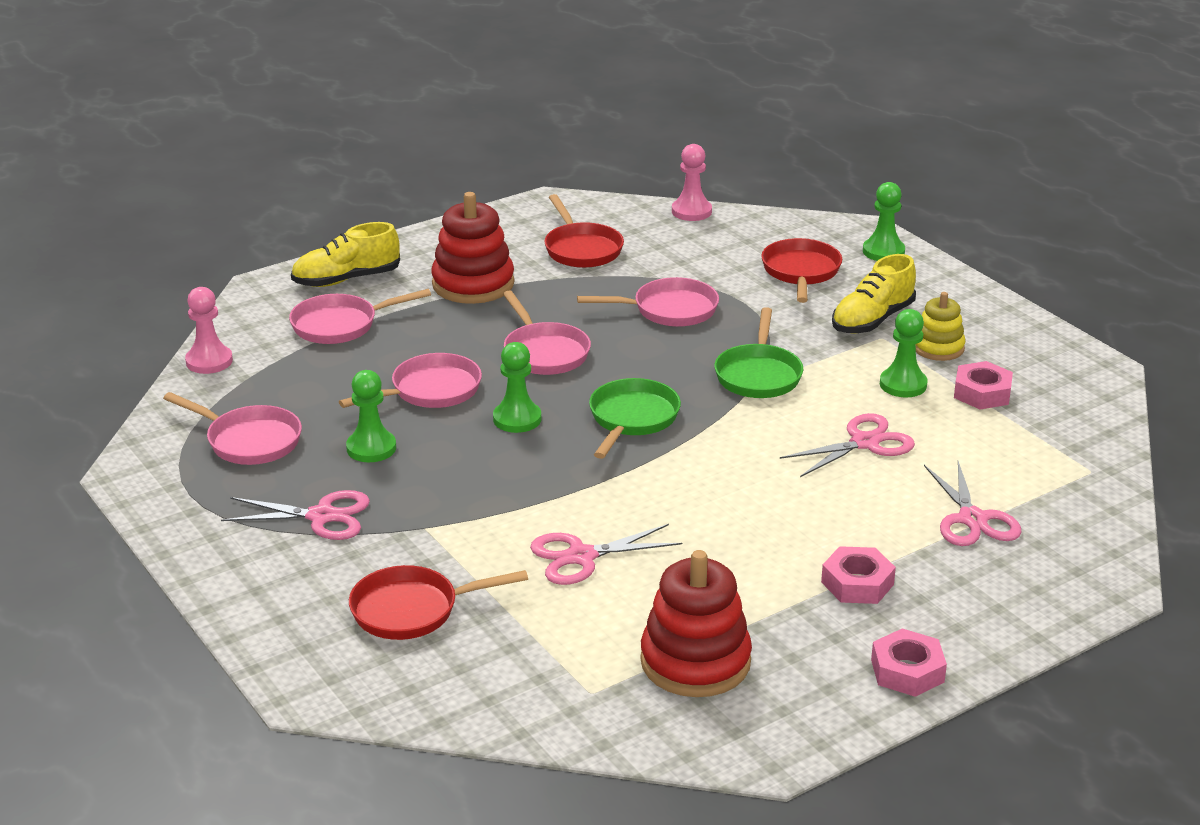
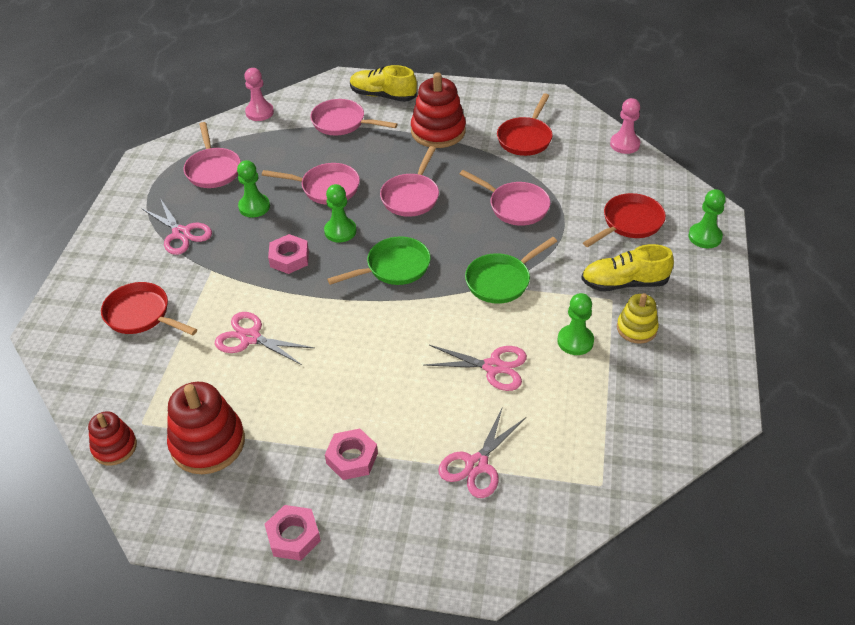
camera: 45 degrees right, 15 degrees up
(599, 729) = (114, 447): none -> red stacking toy
(982, 393) = (616, 379): pink nut -> pink nut (289, 258)

